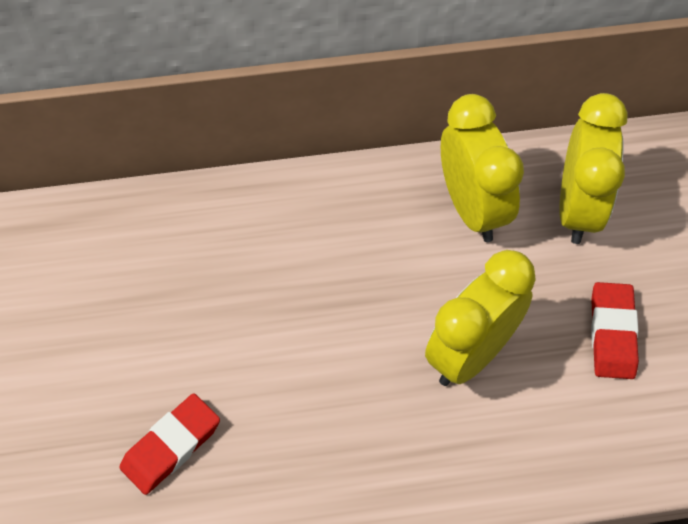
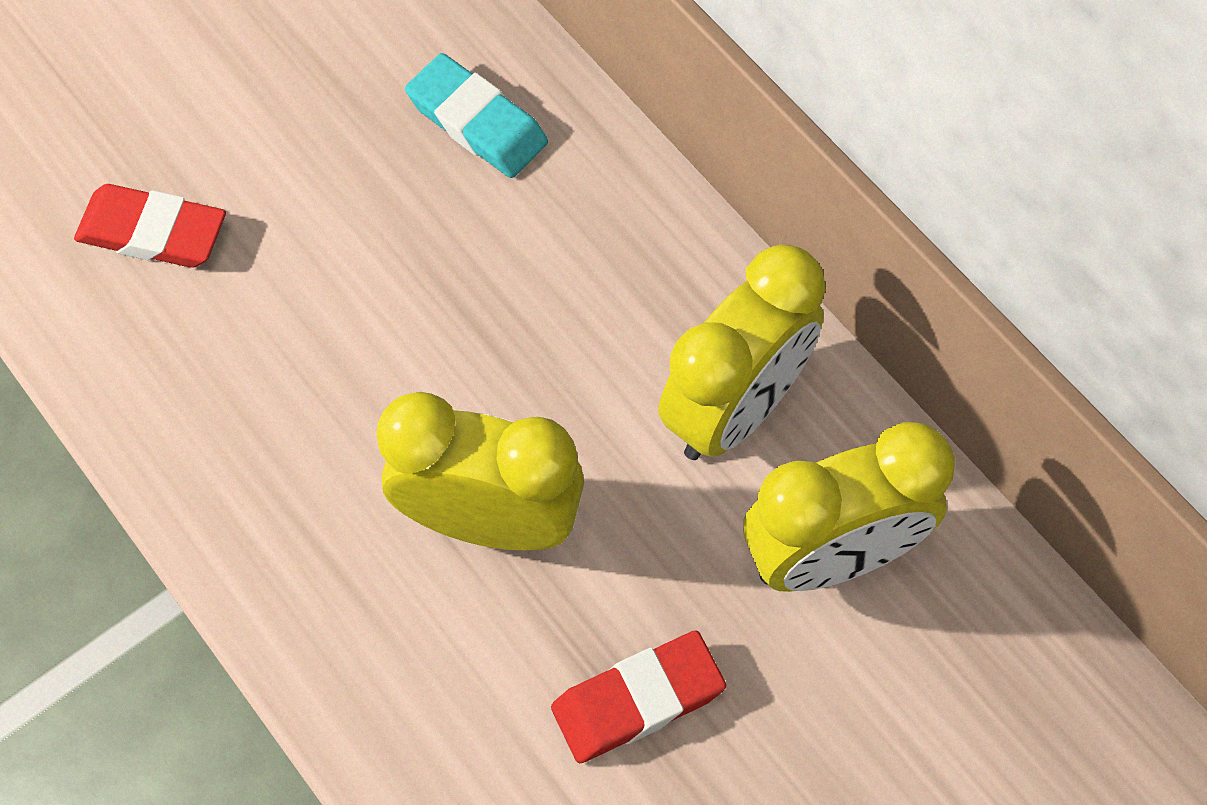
camera: 60 degrees right, 5 degrees up
(218, 240) = (477, 122): none -> turquoise eraser

